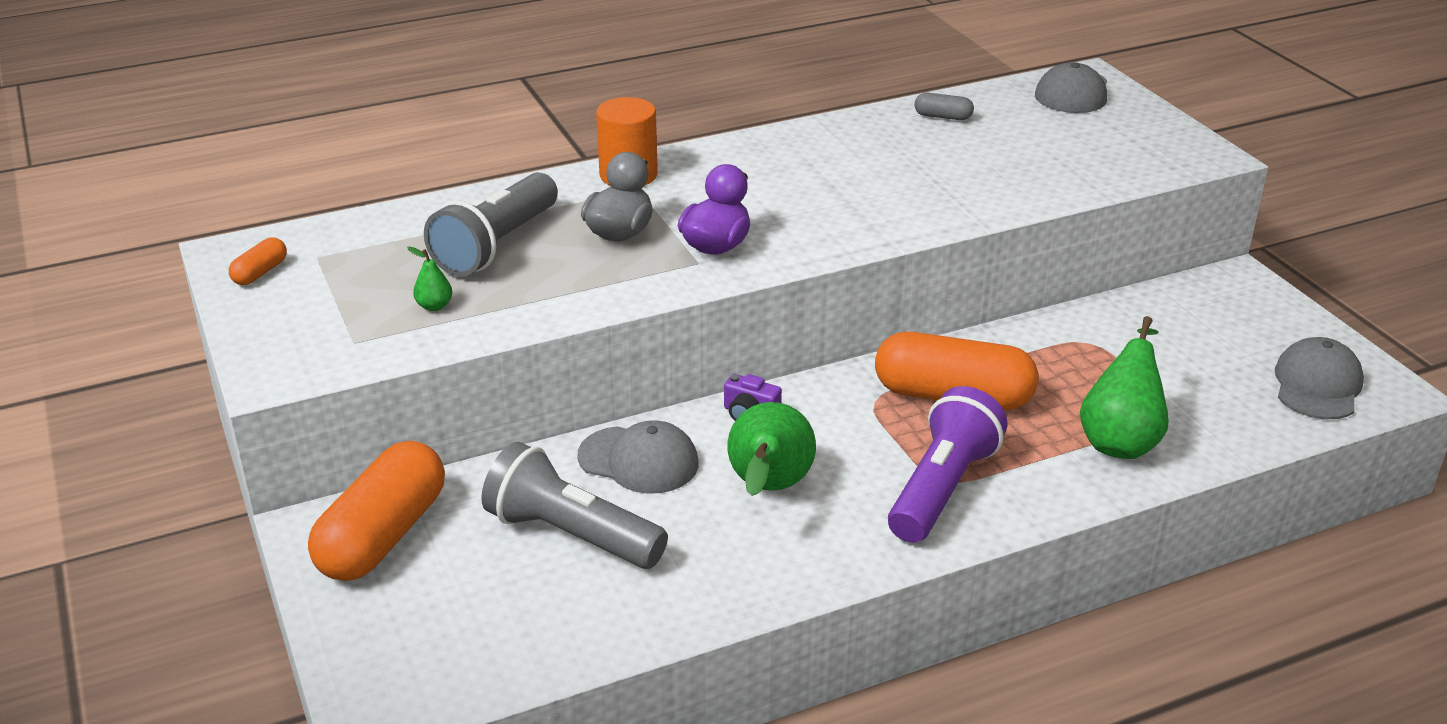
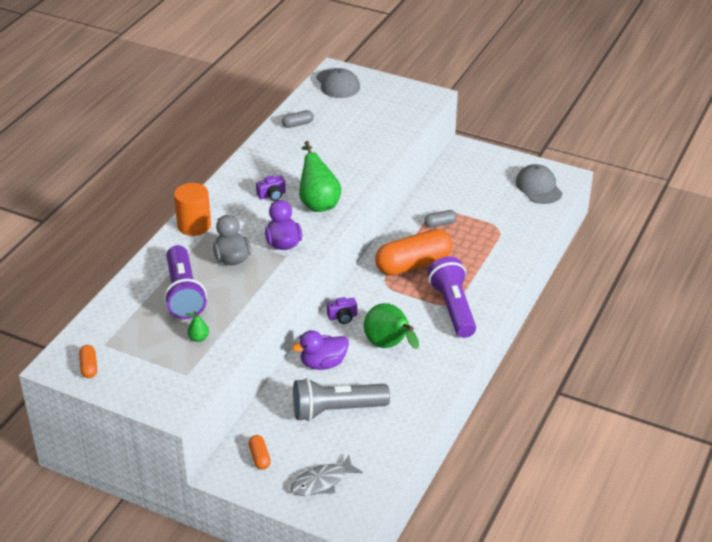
camera: 40 degrees left, 5 degrees up
(383, 536) = (259, 457): orange capsule -> orange capsule, size x0.43
(415, 624) = (322, 482): none -> grey fish
(496, 245) = (183, 294): grey flashlight -> purple flashlight
(638, 460) = (323, 363): grey cap -> purple duck
(785, 183) = (272, 195): none -> purple camera
(1069, 361) = (440, 223): none -> grey capsule
(1120, 439) = (494, 250): green pear -> green pear (318, 202)

